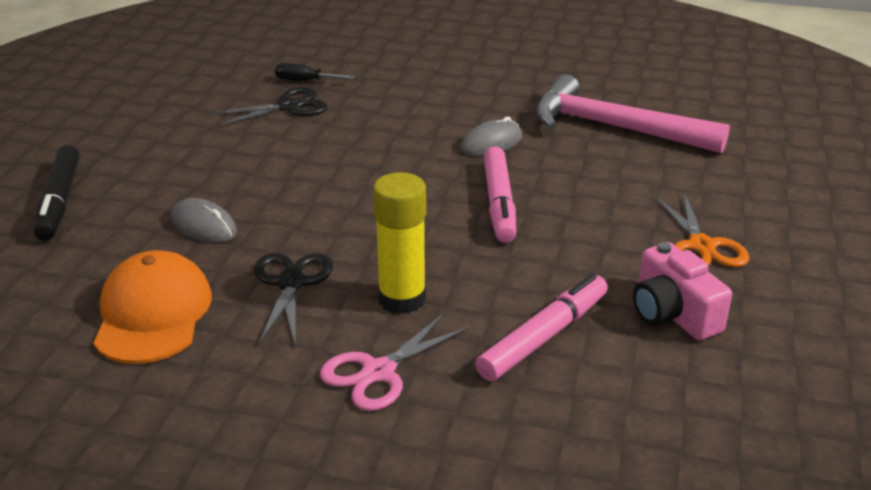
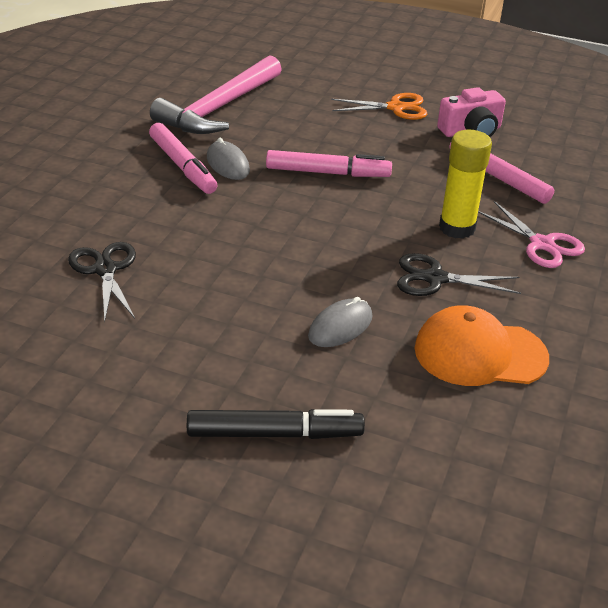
camera: 85 degrees left, 5 degrees up
(305, 81) = (45, 256): black screwdriver -> none
(476, 120) = (182, 166): none -> pink marker

